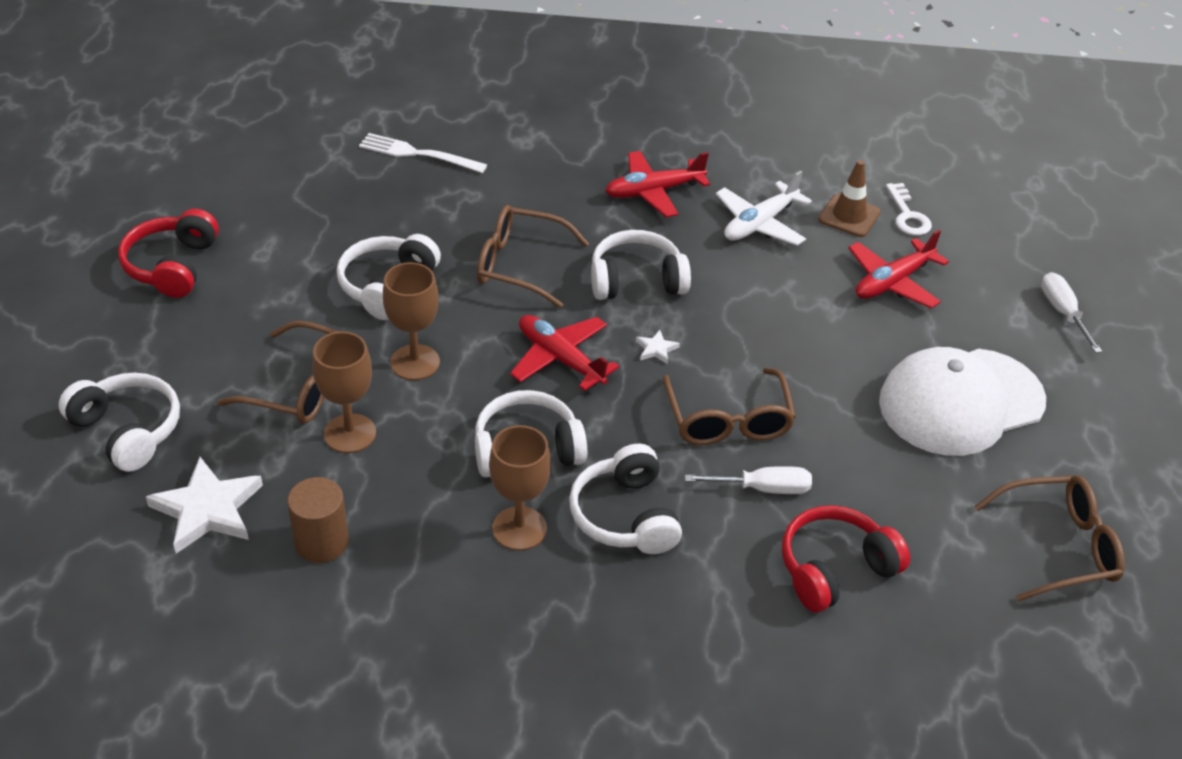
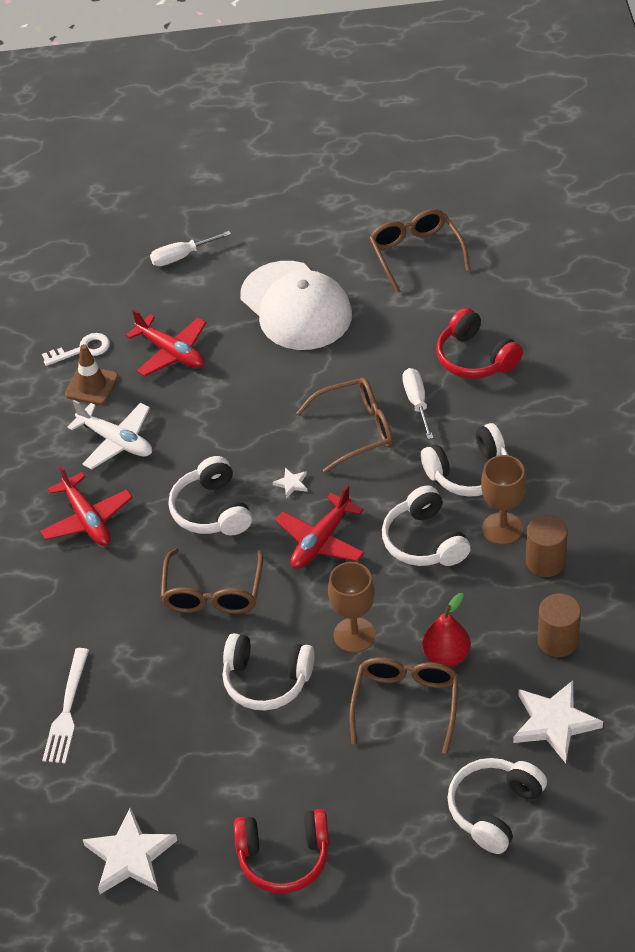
camera: 95 degrees left, 5 degrees up
(236, 172) = (130, 856): none -> white star
(350, 433) = (446, 656): brown goblet -> red pear
(449, 560) = (545, 561): none -> brown cylinder

